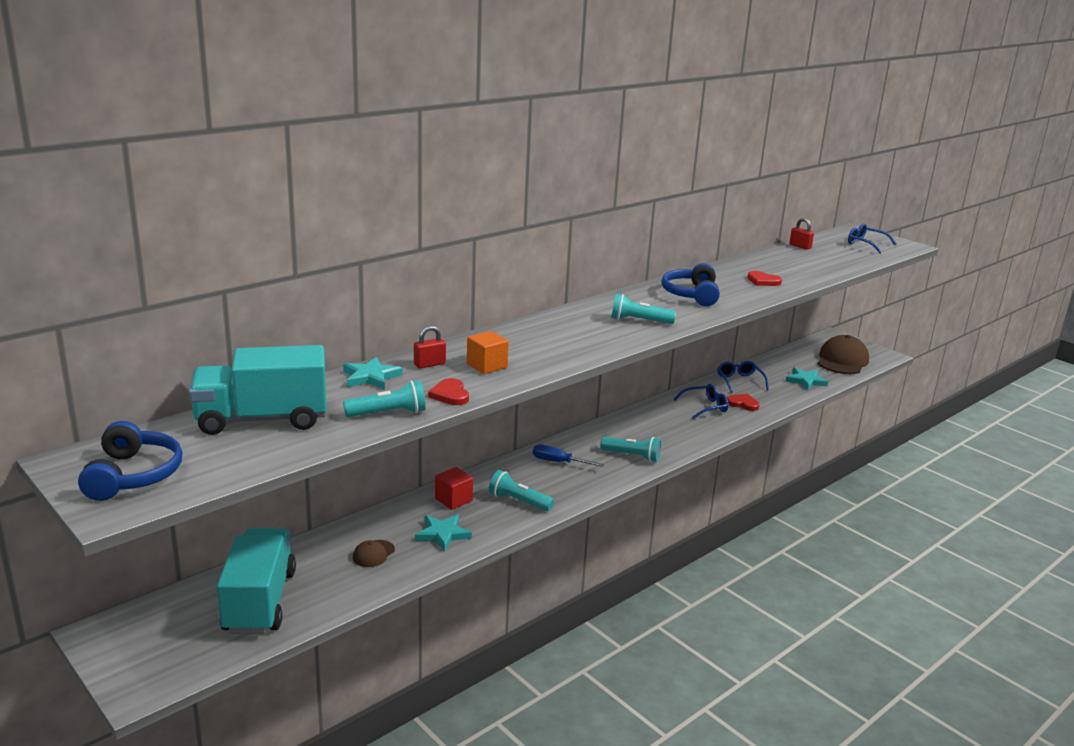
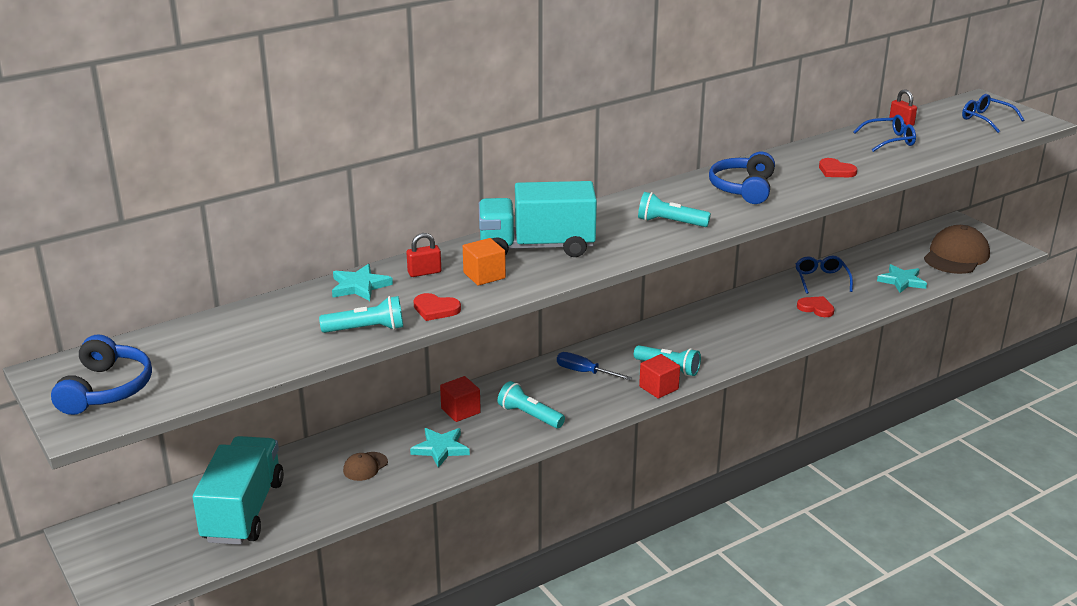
camera: 10 degrees right, 5 degrees up
(262, 419) = (240, 332): turquoise truck -> turquoise truck (537, 247)
(450, 395) = (435, 309): red heart -> red heart turned 60 degrees counterclockwise
(628, 473) = (658, 388): none -> red cube
(705, 407) = (770, 311): blue glasses -> blue glasses (889, 140)

